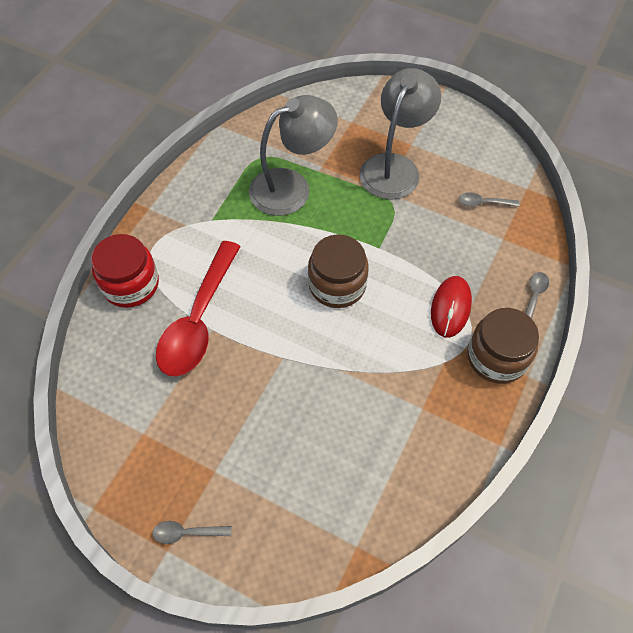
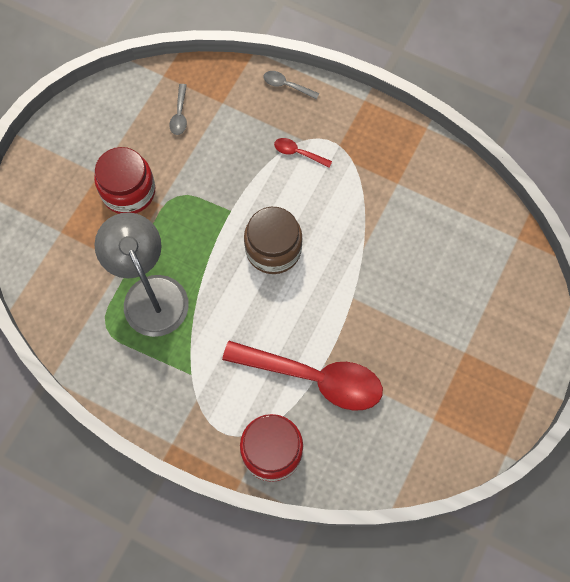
camera: 90 degrees left, 10 degrees up
(187, 533) = (519, 371): grey spoon -> none
(394, 167) = (128, 191): grey lamp -> red jar
(450, 308) = (298, 153): red mouse -> red spoon
(496, 357) = (348, 121): brown jar -> none

